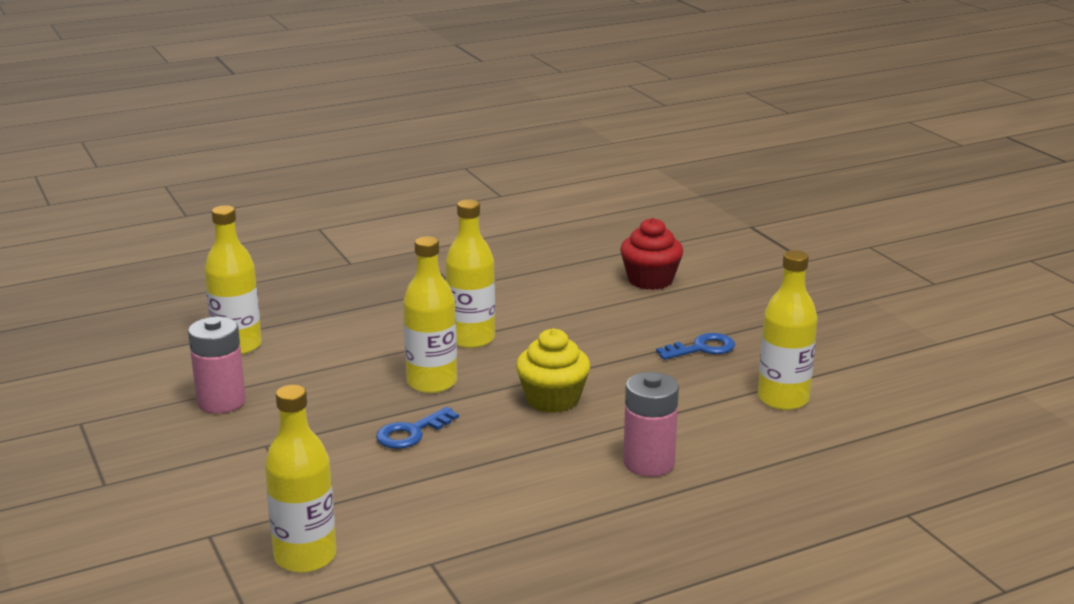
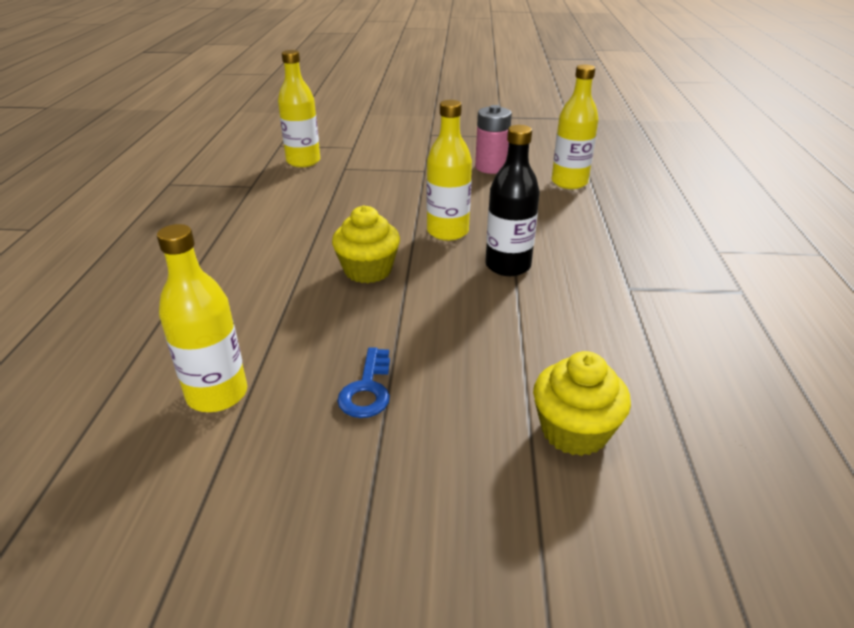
camera: 120 degrees right, 10 degrees up
(411, 433) = (386, 210): blue key -> none
(471, 339) = (508, 266): yellow bottle -> black bottle
(649, 463) = (234, 279): pink battery -> none
(650, 280) = (574, 431): red cupcake -> yellow cupcake

